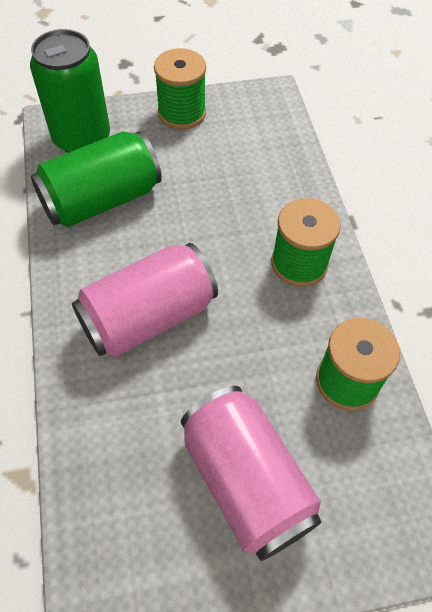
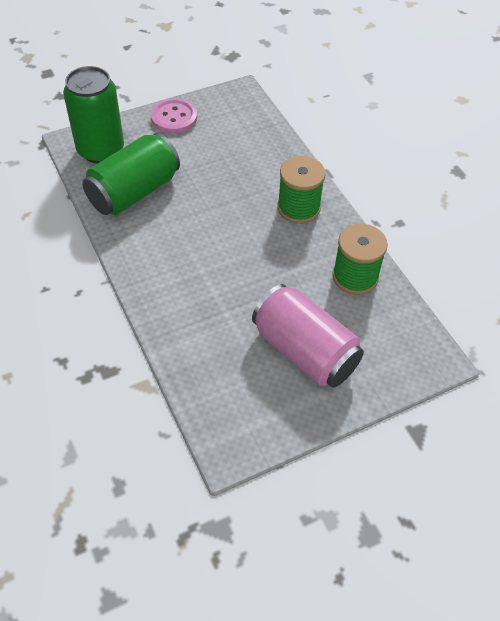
camera: 15 degrees left, 5 degrees down
(148, 317) = (200, 265): pink can -> none
(182, 113) = (174, 117): green spool -> pink button

